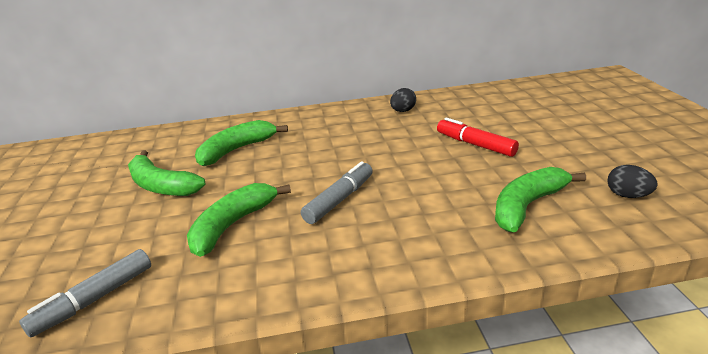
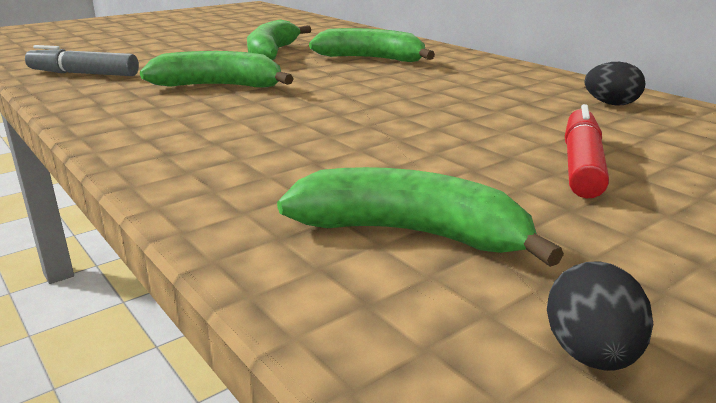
camera: 60 degrees right, 5 degrees down
(339, 200) = (308, 115): grey marker -> none

